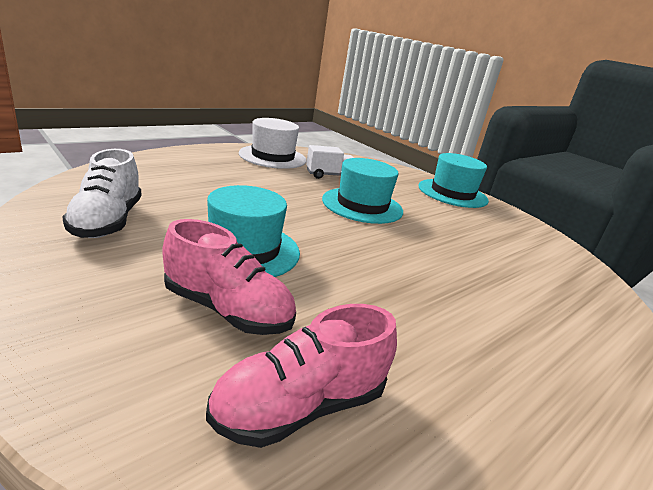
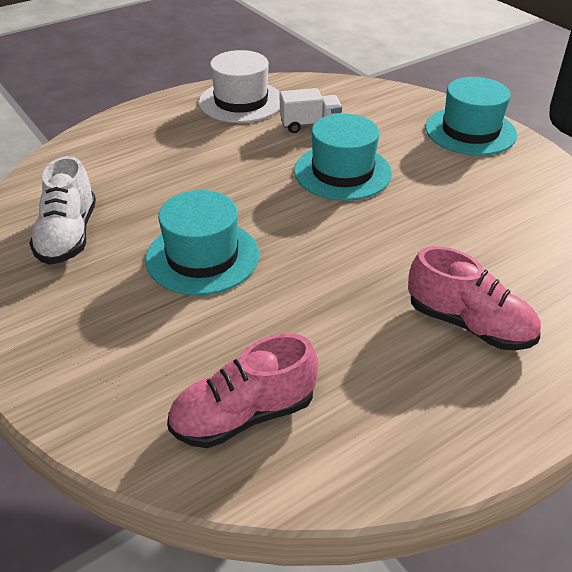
camera: 10 degrees right, 15 degrees up
(227, 310) = (186, 329): pink shoe -> pink shoe (469, 324)

